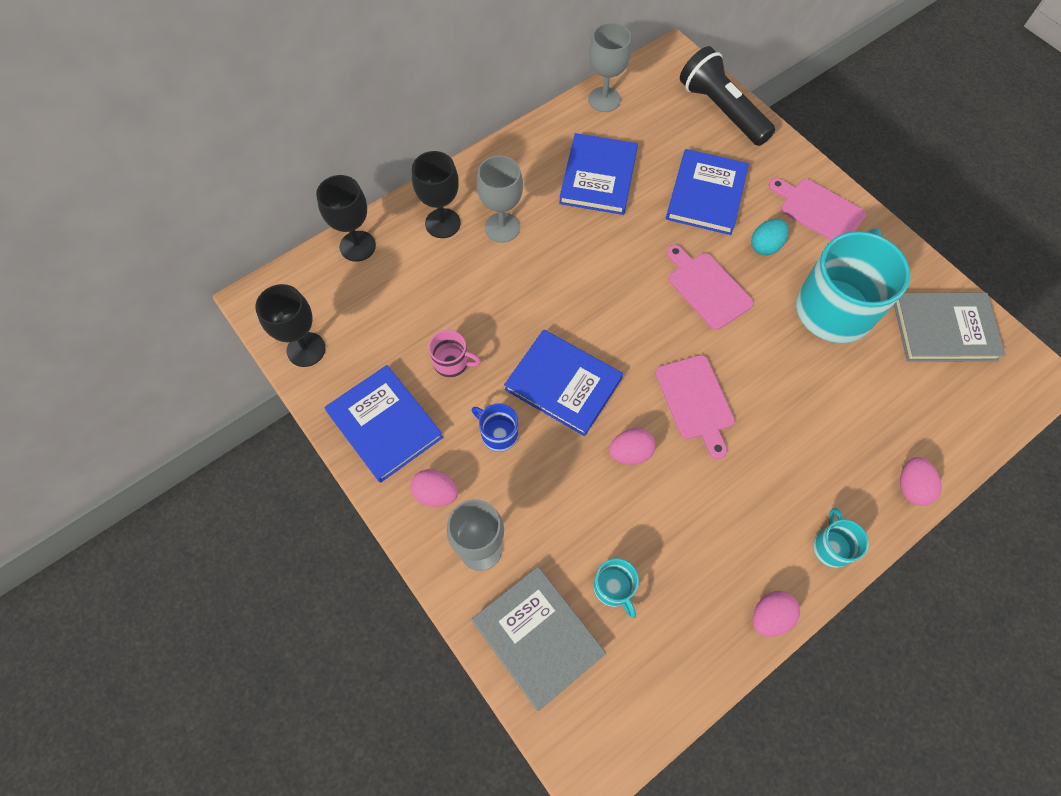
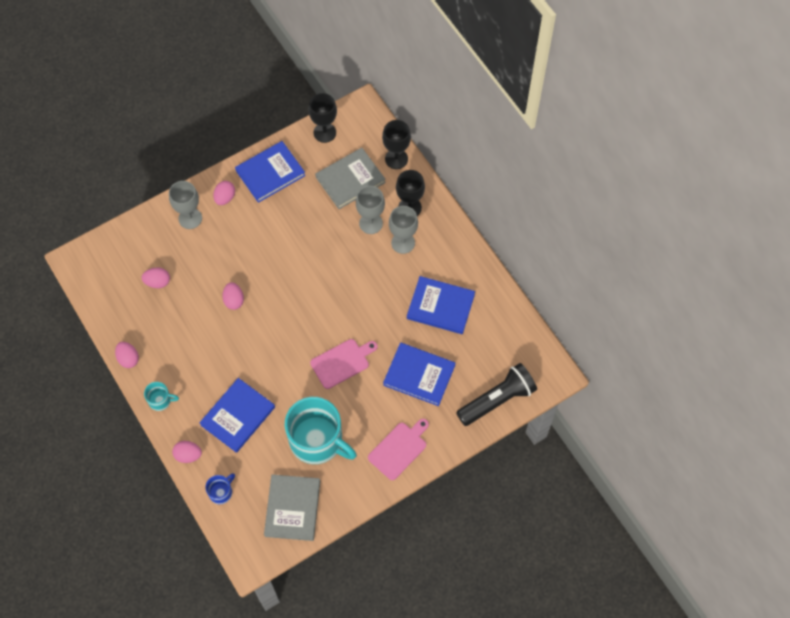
camera: 95 degrees right, 0 degrees up
(452, 362) = (306, 209): pink mug -> none
(498, 434) = (256, 231): blue mug -> blue mug (221, 492)
(537, 637) = (139, 242): grey book -> grey book (350, 179)
(563, 384) = (283, 269): blue book -> blue book (238, 416)
(604, 99) = (513, 319): grey goblet -> grey goblet (371, 223)
(614, 588) = (157, 282): turquoise mug -> pink egg
(695, 401) = (262, 342): pink cutting board -> none
(765, 246) = (372, 406): turquoise egg -> none

